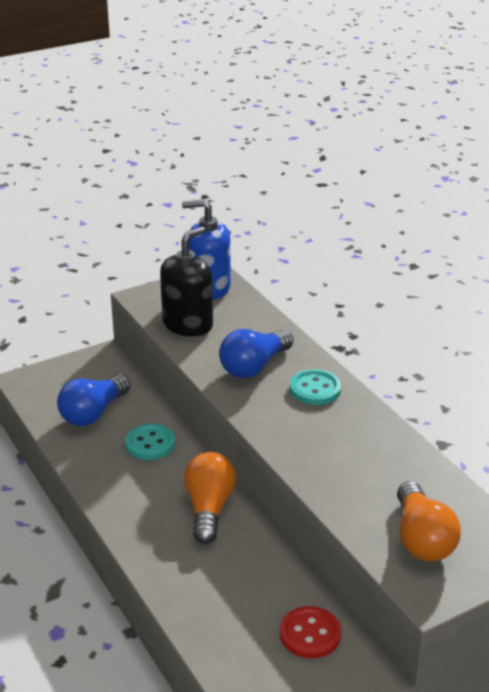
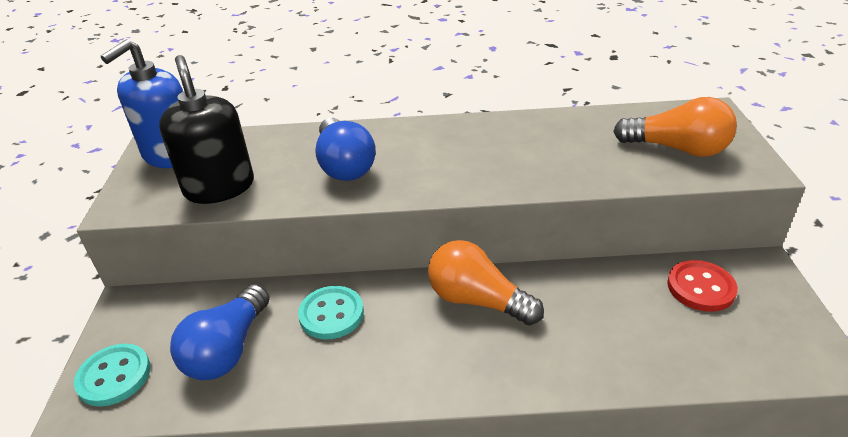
camera: 60 degrees left, 5 degrees up
(93, 413) = (228, 349): blue light bulb -> blue light bulb turned 45 degrees clockwise
(315, 389) = (417, 141): turquoise button -> turquoise button (114, 376)

